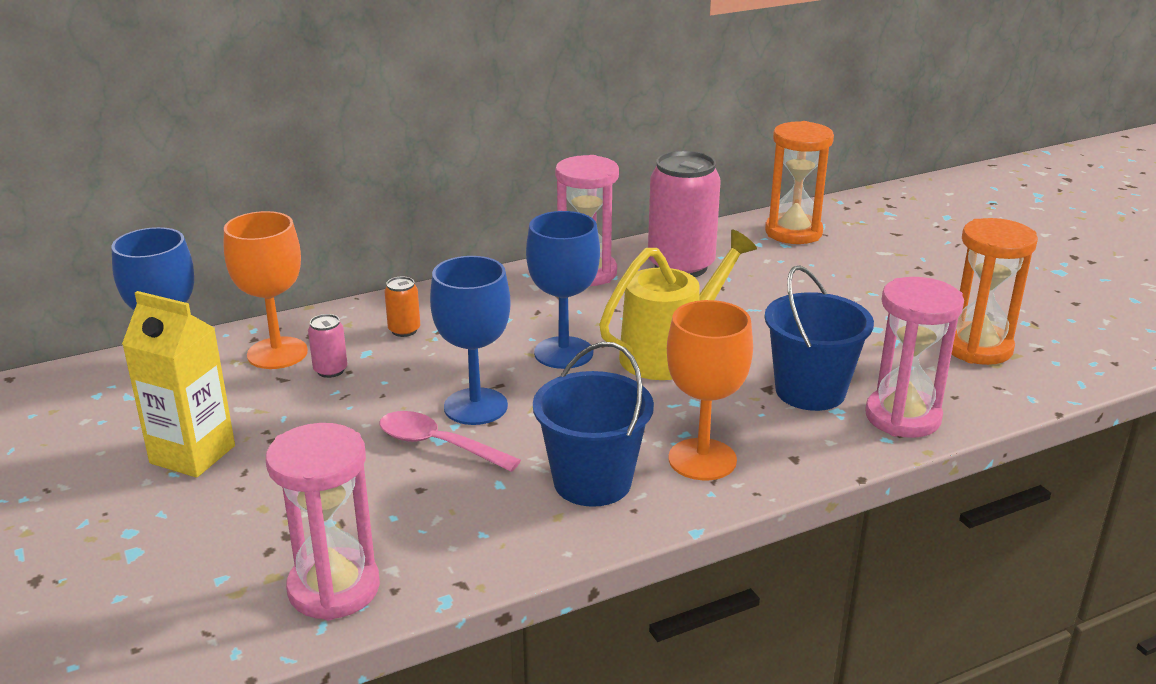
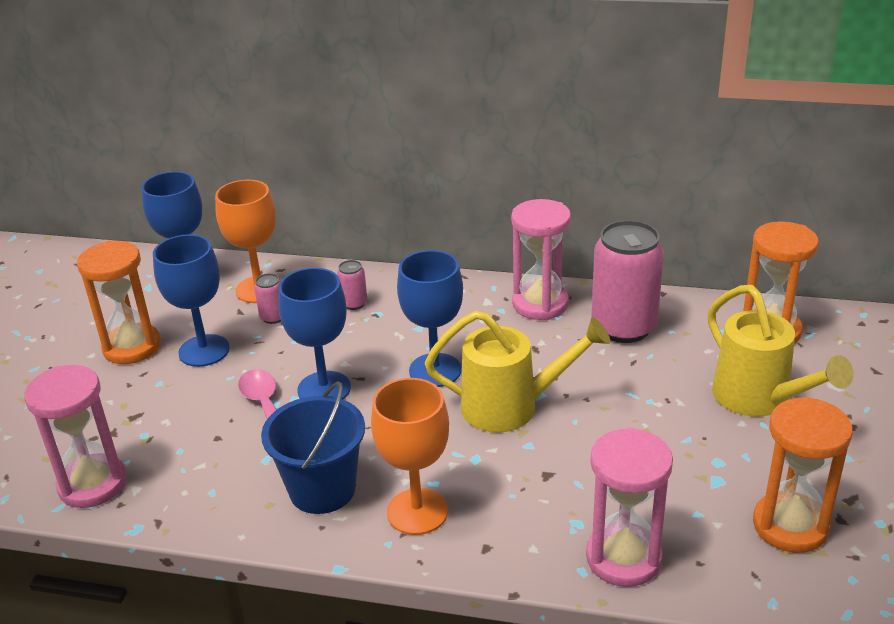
camera: 40 degrees right, 5 degrees up
(192, 454) = (132, 347): yellow carton -> orange hourglass
(291, 425) = (204, 351): none -> blue goblet
(404, 330) = (354, 303): orange can -> pink can
(810, 391) = (577, 494): blue bucket -> none
(847, 278) = (759, 399): none -> yellow watering can

